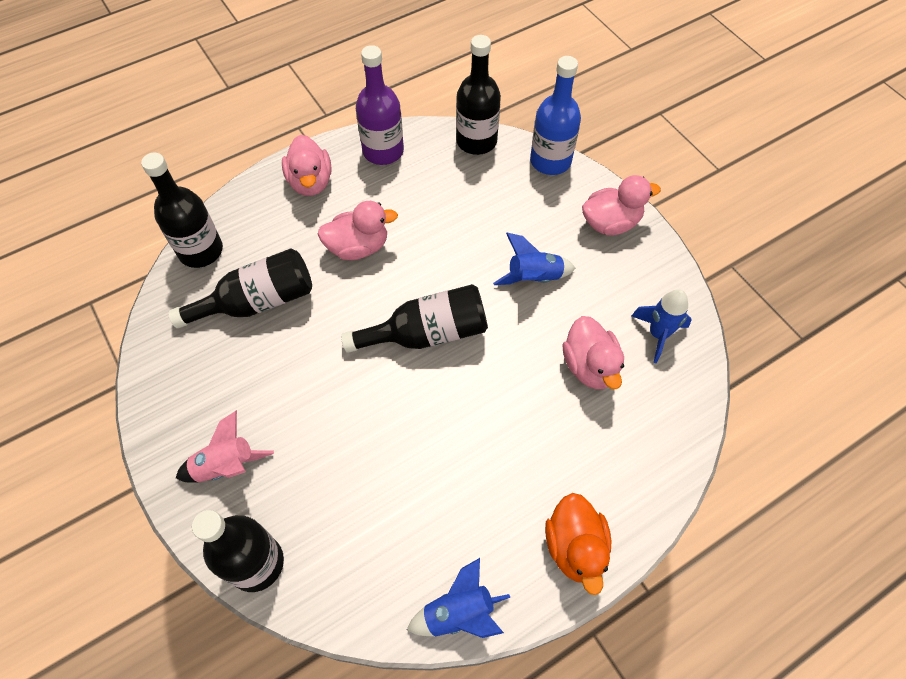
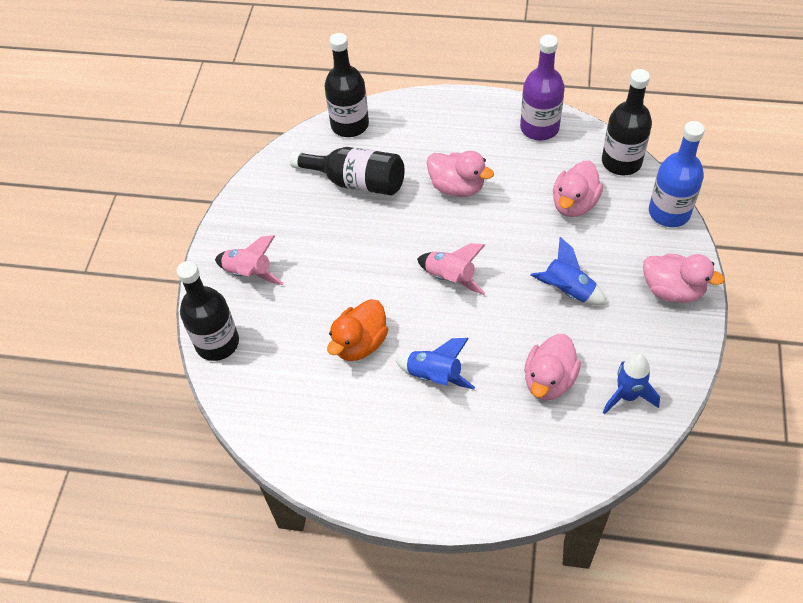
camera: 45 degrees right, 5 degrees down
(311, 182) = (465, 120): pink duck -> pink duck (574, 204)
(427, 334) = (450, 278): black bottle -> pink rocket
(459, 613) = (307, 465): blue rocket -> blue rocket (435, 376)
(575, 547) = (419, 486): orange duck -> orange duck (360, 343)

